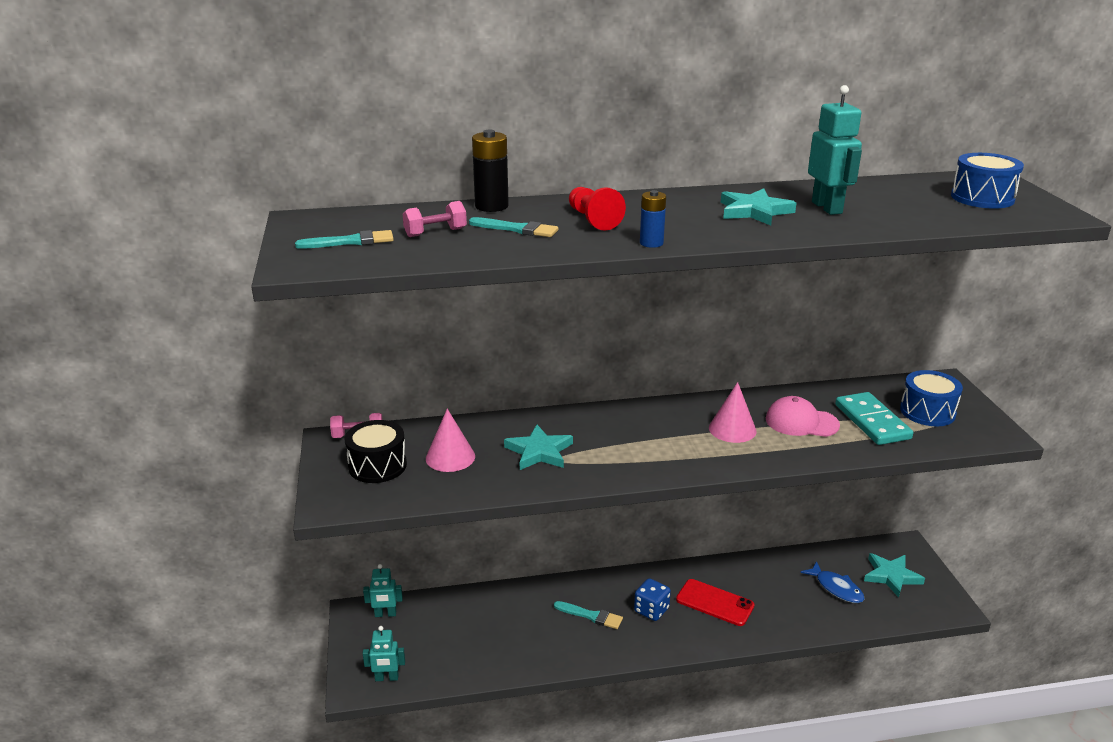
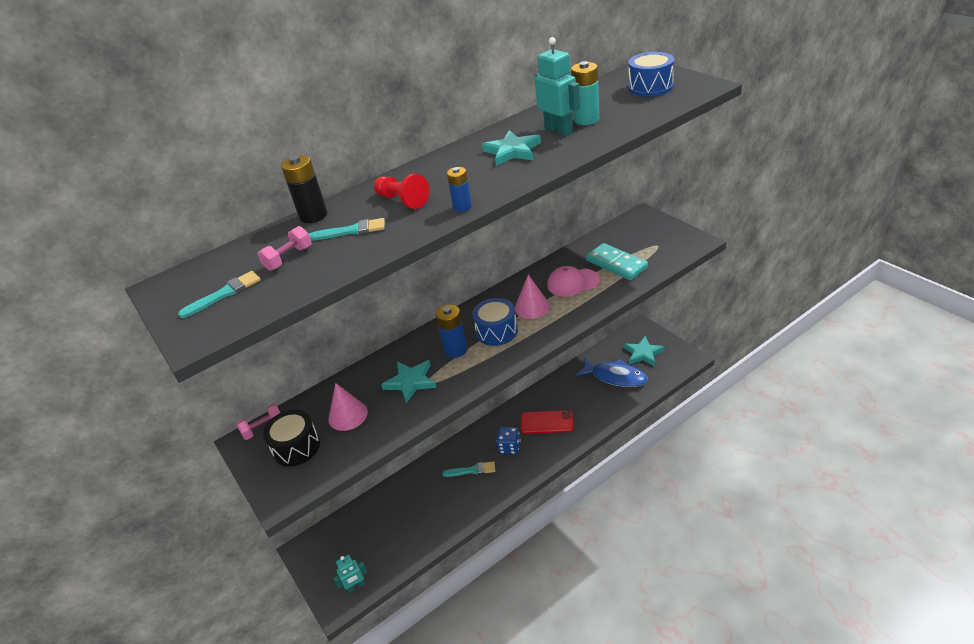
camera: 20 degrees left, 10 degrees up
(385, 614) = (325, 539): turquoise robot -> none
(611, 439) = (455, 350): none -> blue battery
(836, 588) = (615, 377): blue fish -> blue fish, size x1.50
(870, 207) = (586, 119): none -> turquoise battery
(927, 412) = (645, 242): blue drum -> blue drum (496, 331)

